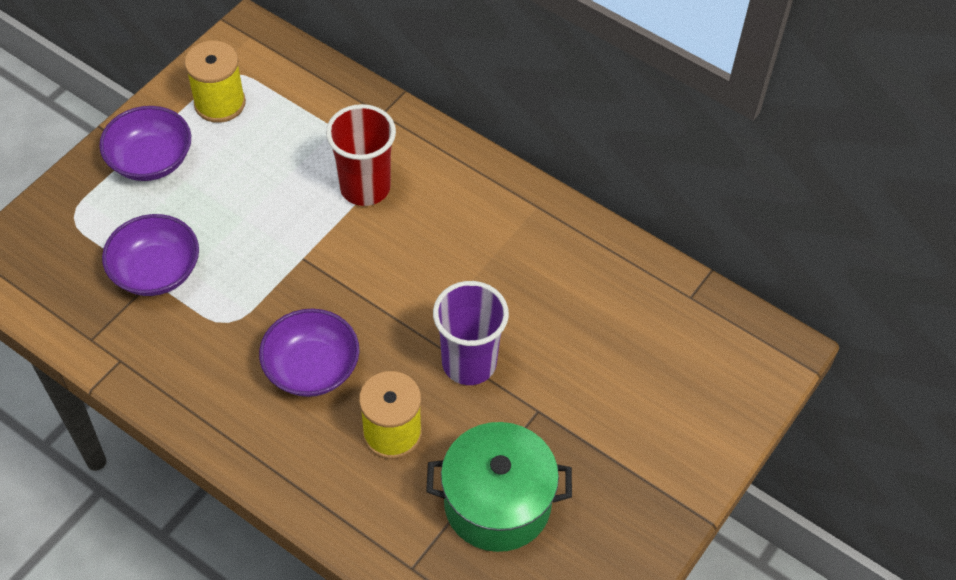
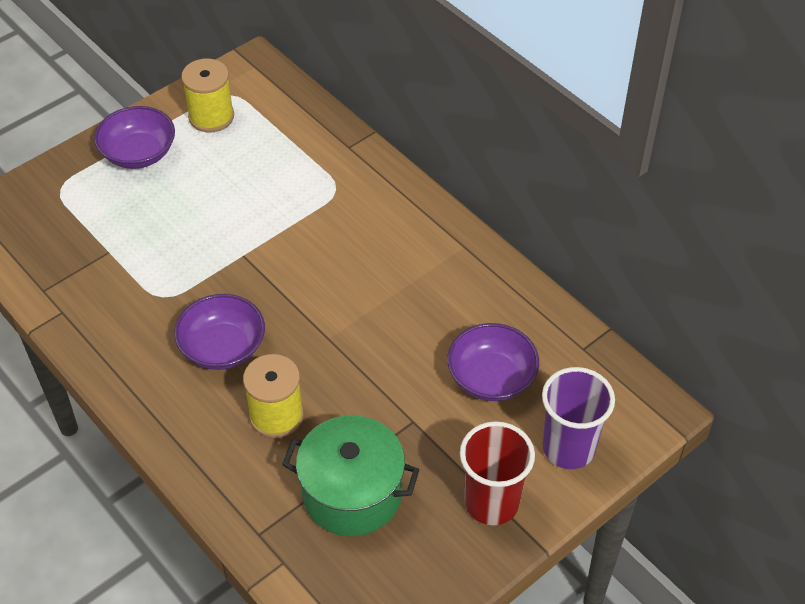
camera: 15 degrees right, 5 degrees down
(156, 271) = (115, 244): purple bowl -> purple bowl (491, 378)
(365, 187) = (315, 205): red cup -> red cup (491, 503)
(469, 363) = (362, 369): purple cup -> purple cup (568, 448)

